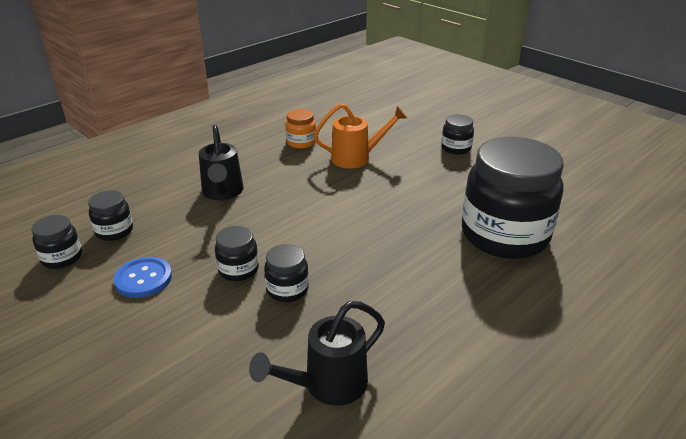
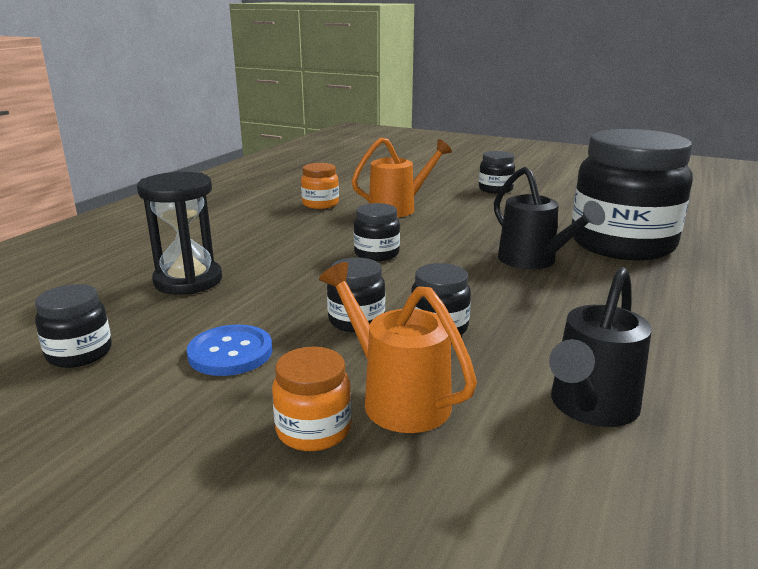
camera: 20 degrees left, 10 degrees down
(114, 231) = (141, 313): black jar -> black jar (376, 254)
(149, 353) = (313, 430): none -> orange jar
(159, 207) = (188, 281): none -> black hourglass
(214, 343) = (397, 398): none -> orange watering can
(222, 192) = (264, 256): black watering can -> black watering can (533, 261)

